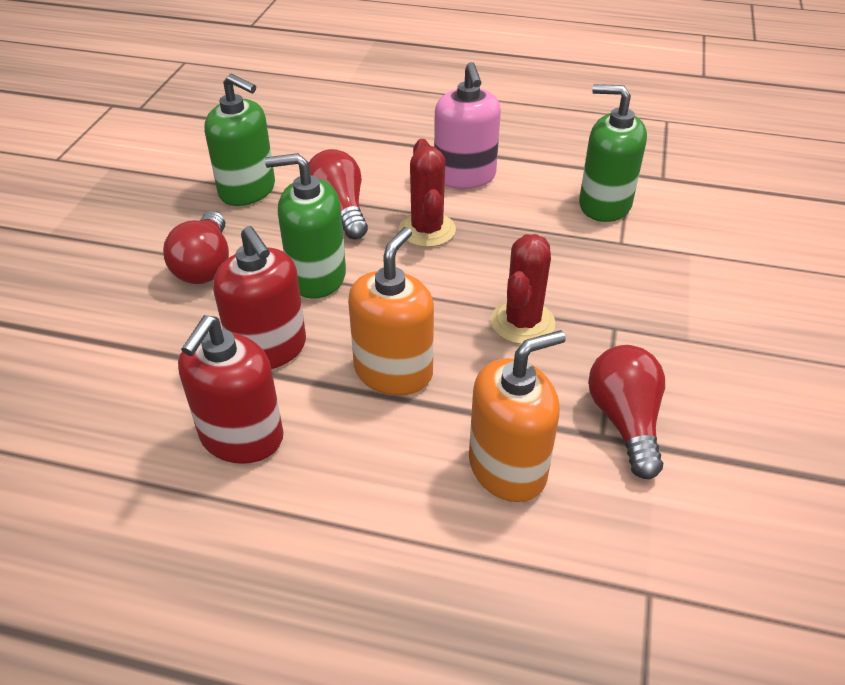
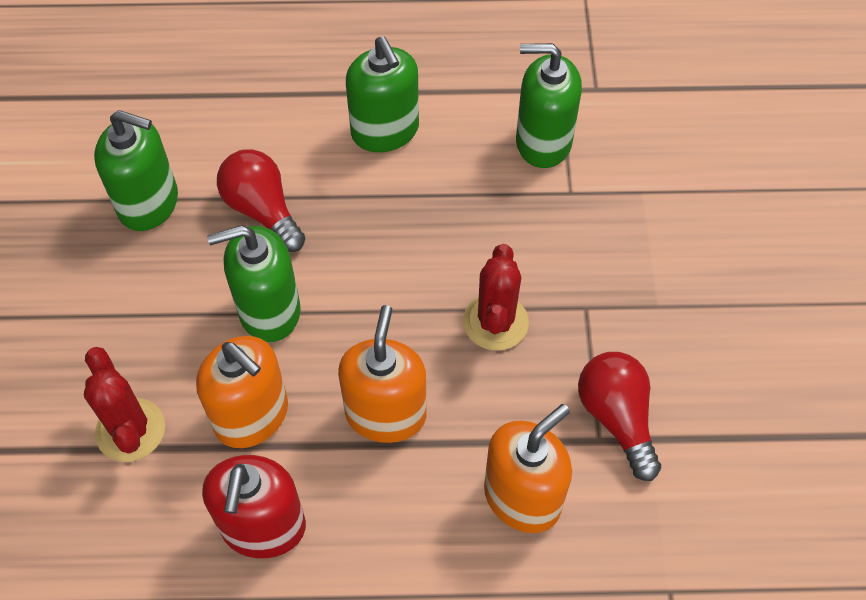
camera: 15 degrees left, 15 degrees up
(205, 265) = (143, 322): red light bulb -> none
(268, 349) = (252, 416): red soap dispenser -> orange soap dispenser
(427, 230) = (366, 219): red cactus -> red cactus (130, 430)
(465, 176) = (385, 131): pink soap dispenser -> green soap dispenser

